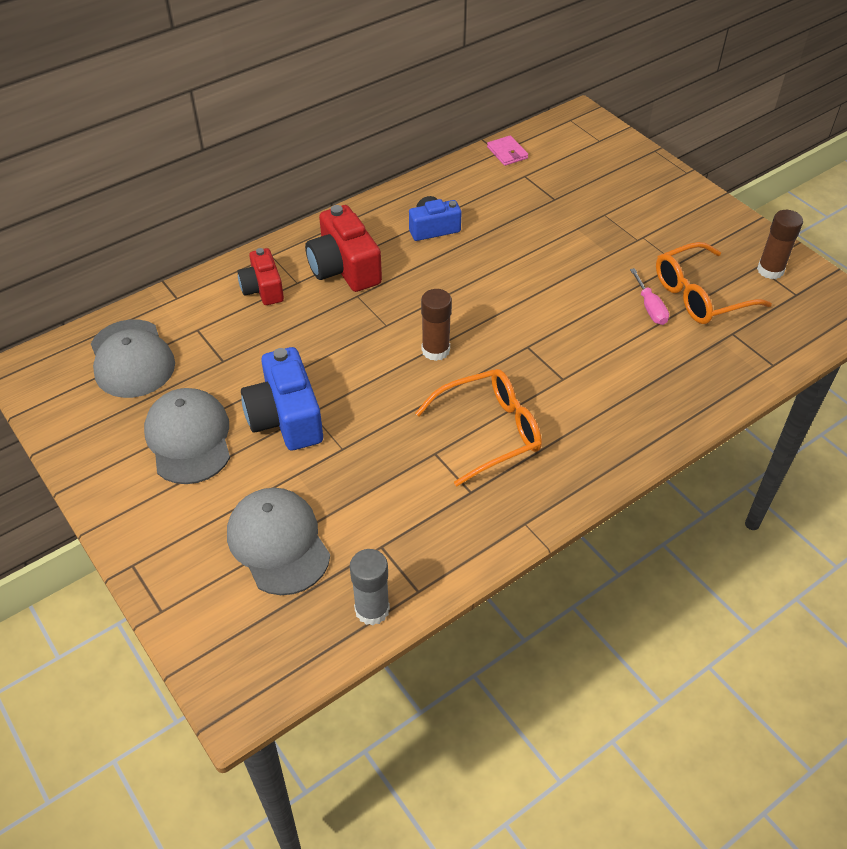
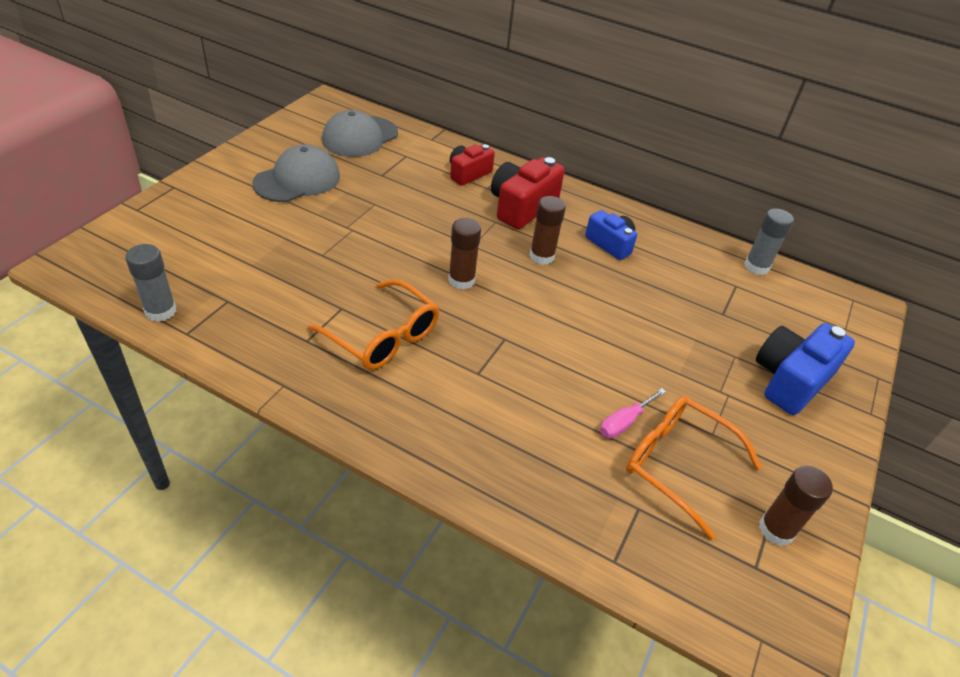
camera: 60 degrees right, 5 degrees down
(278, 543) = (214, 246): grey cap -> none
(286, 417) = (340, 218): blue camera -> blue camera (790, 380)
(428, 281) = (542, 256): none -> brown glue stick
(507, 153) = (756, 267): pink wallet -> grey glue stick

